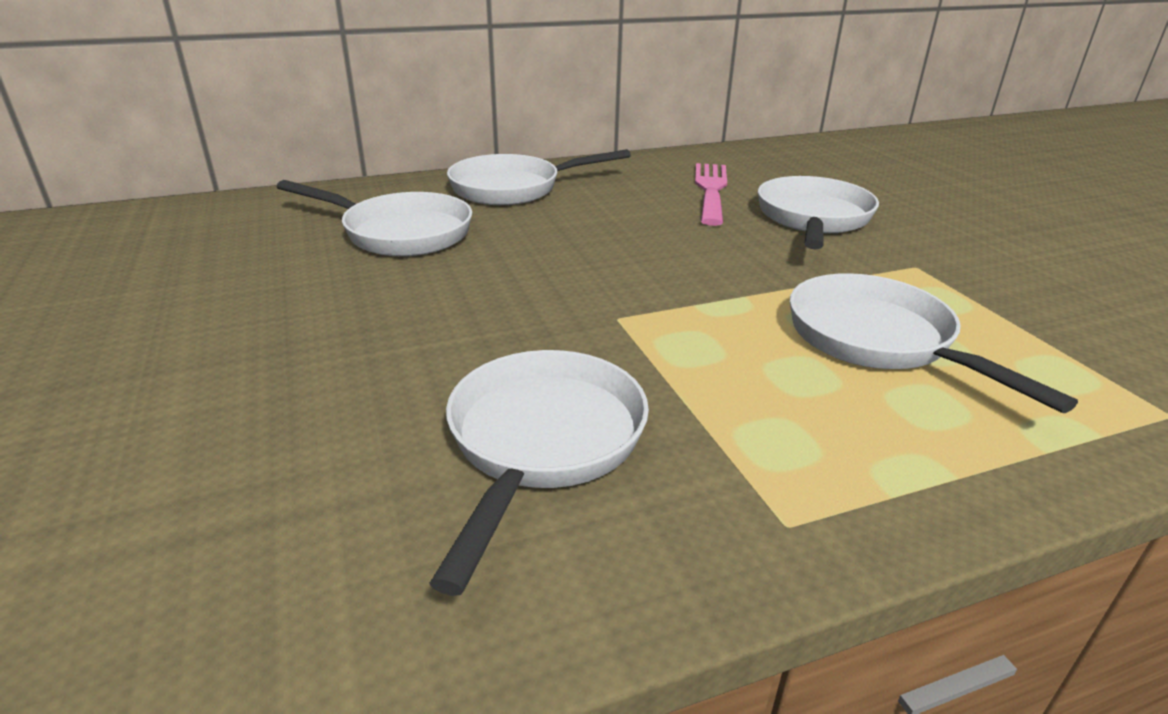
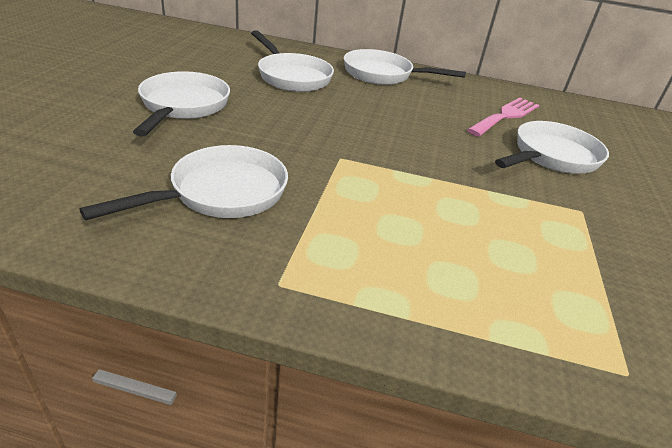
camera: 30 degrees right, 5 degrees up
(878, 341) = (478, 235): white pan -> white pan (183, 106)

